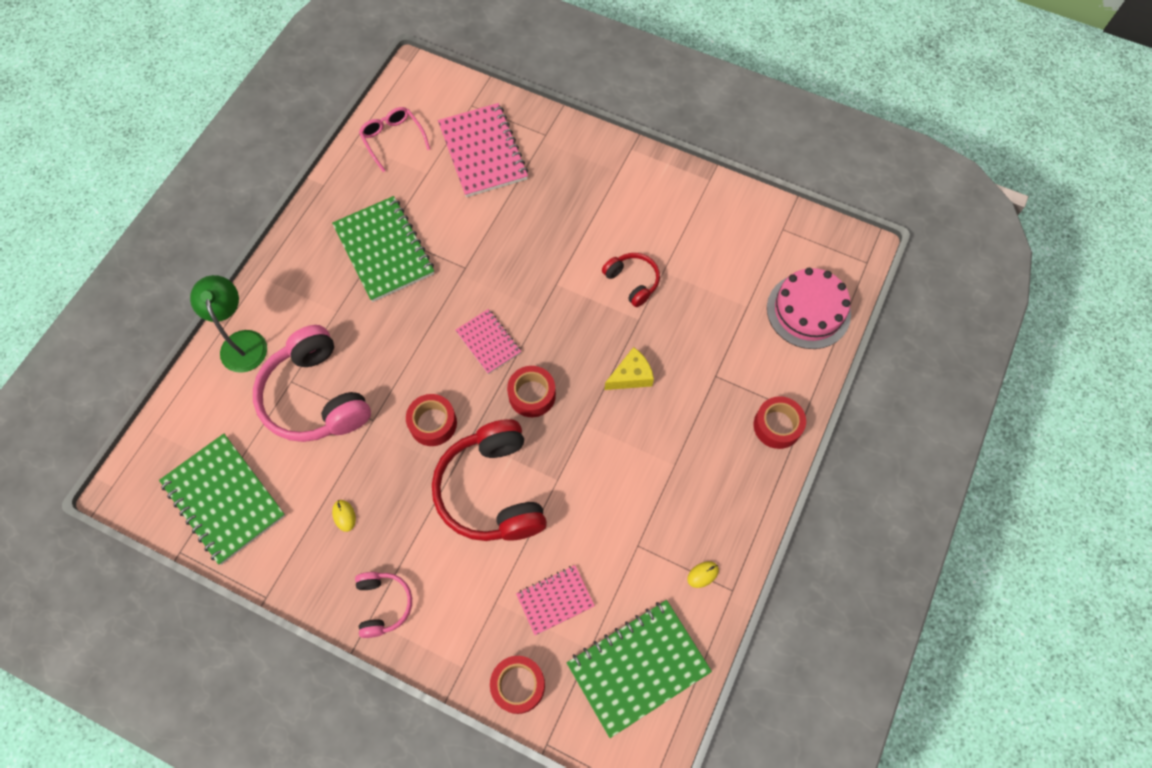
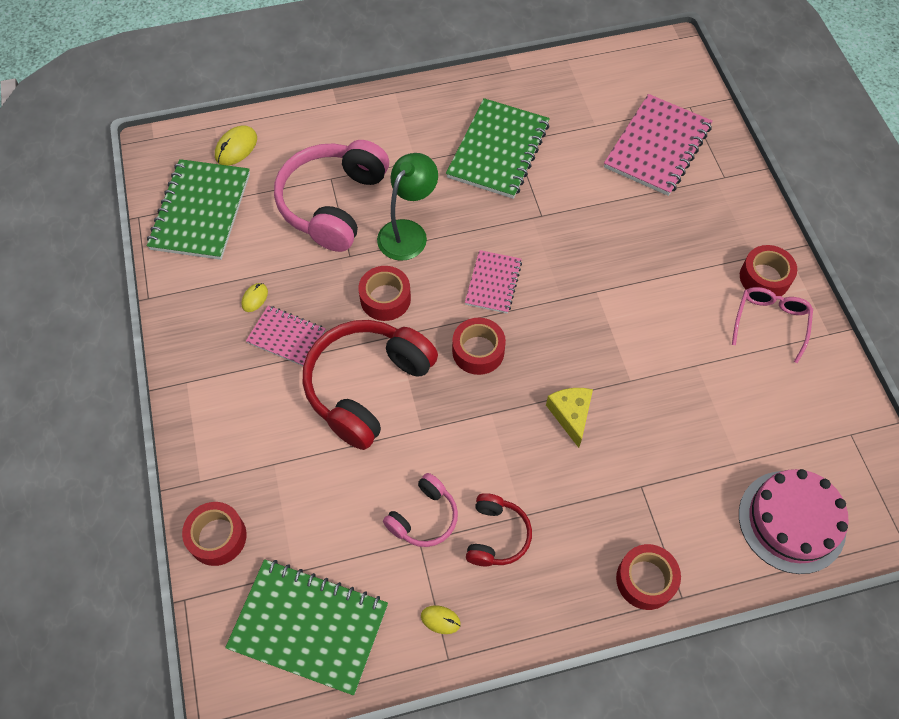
camera: 50 degrees right, 5 degrees down
(190, 429) = (236, 148): none -> yellow mouse
(242, 342) = (332, 124): green lamp -> green lamp (408, 232)
(383, 604) = (206, 382): pink headphones -> pink headphones (424, 517)
(393, 139) = (599, 81): pink glasses -> pink glasses (770, 322)
(555, 600) = (313, 510): pink notebook -> pink notebook (286, 337)
(631, 376) = (571, 415): yellow cheese -> yellow cheese turned 120 degrees counterclockwise
(632, 281) = (661, 348): red headphones -> red headphones (496, 535)
(639, 179) = (764, 278): none -> red tape

